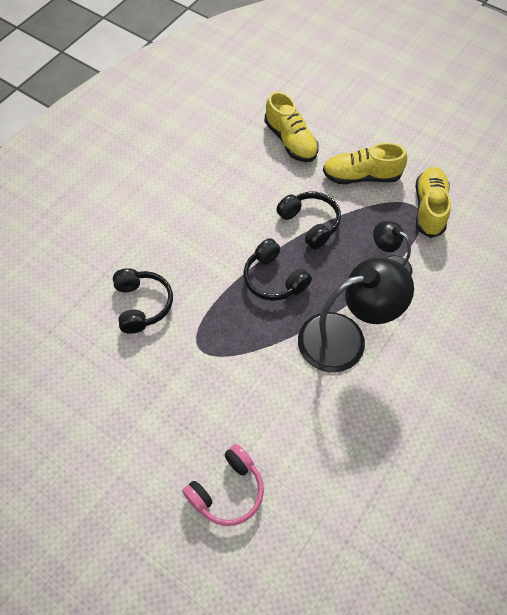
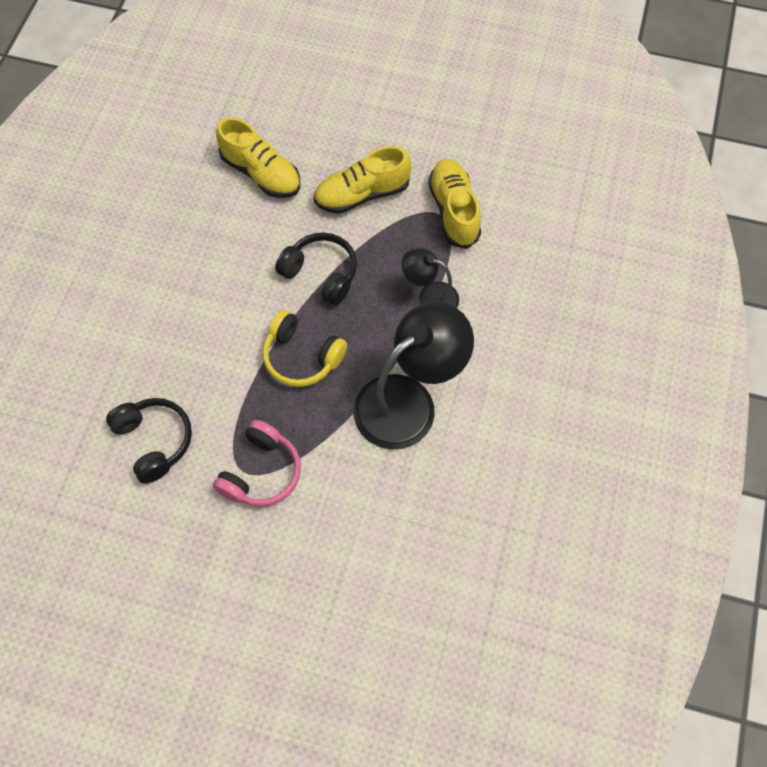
camera: 20 degrees left, 5 degrees up
(227, 491) = (335, 626): pink headphones -> pink headphones (261, 472)
(274, 279) = (302, 356): black headphones -> yellow headphones

